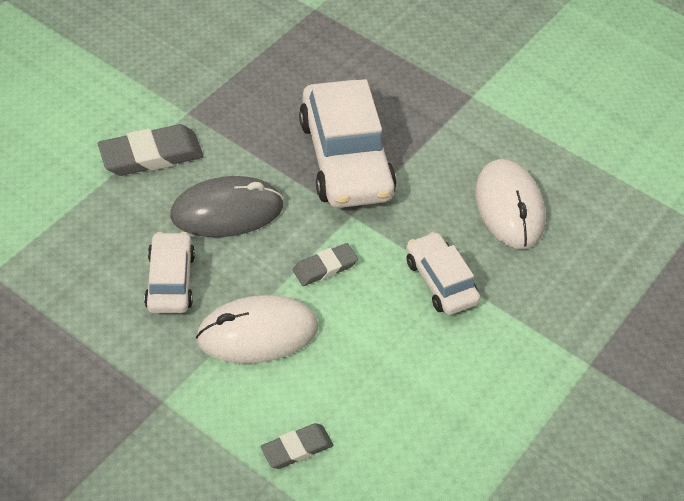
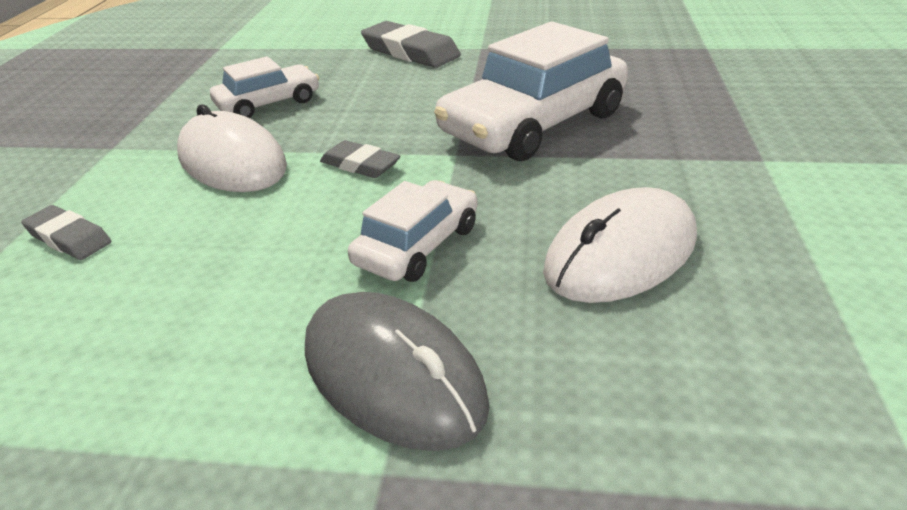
camera: 65 degrees right, 15 degrees down
(227, 211) = (383, 97): grey mouse -> grey mouse (392, 375)

